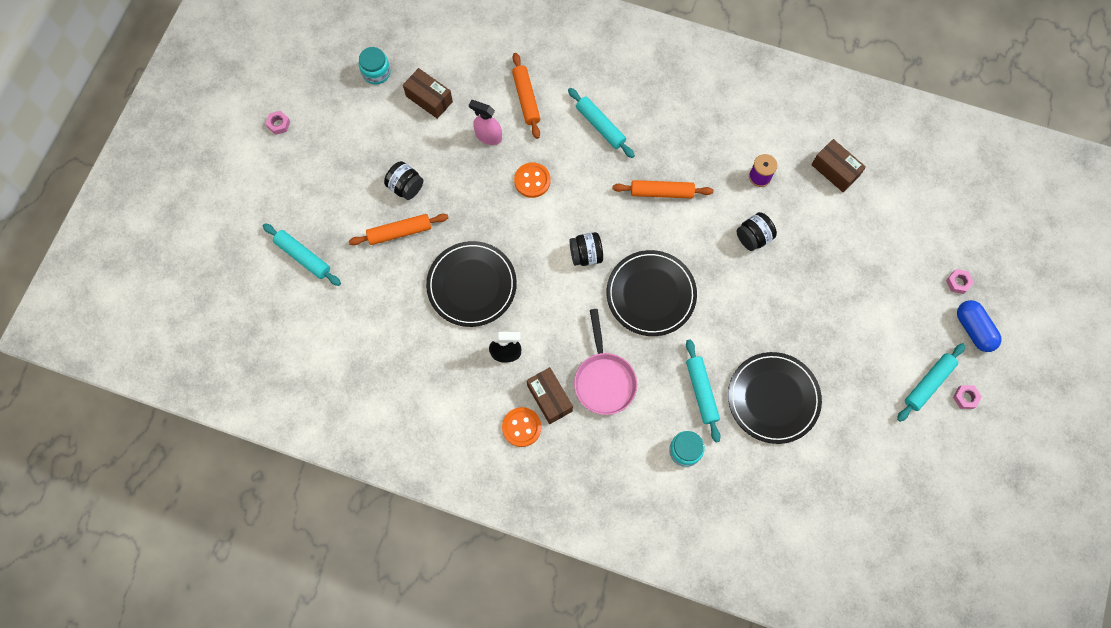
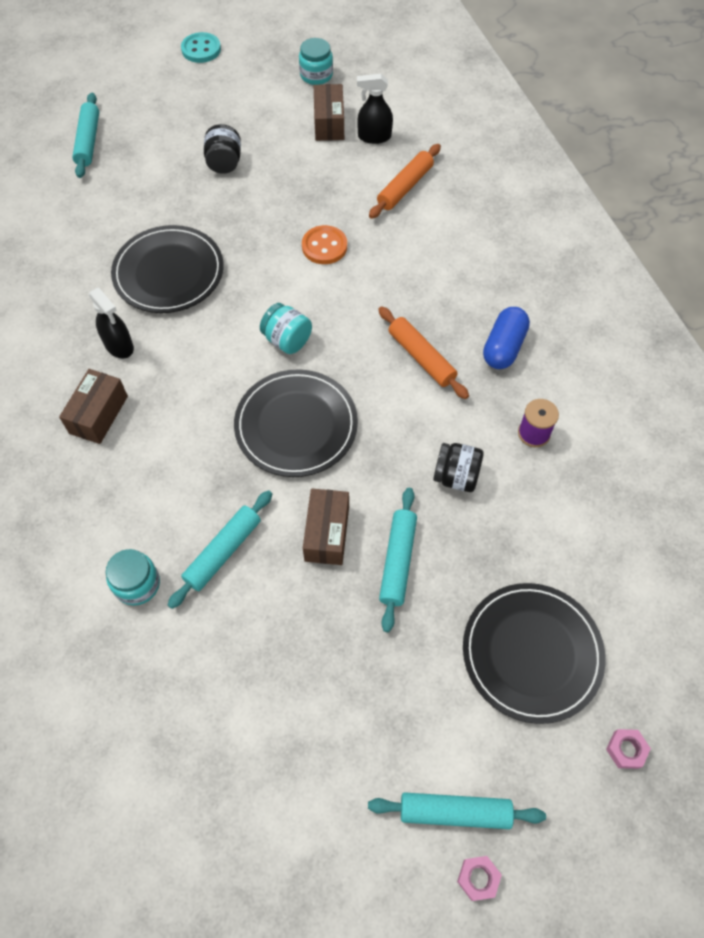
camera: 50 degrees right, 10 degrees down
(278, 124) = (201, 49): pink nut -> turquoise button
(400, 232) = (174, 187): orange rolling pin -> none
(466, 82) = (374, 137): none -> black spray bottle
(488, 136) = (336, 185): pink spray bottle -> none
(521, 427) = (46, 412): orange button -> none
(586, 255) = (287, 340): black jar -> turquoise jar
(600, 126) = (439, 260): turquoise rolling pin -> turquoise rolling pin (398, 561)
(604, 380) = (159, 448): pink pan -> none
(773, 398) = (277, 634): black plate -> black plate (531, 653)
(835, 170) = (621, 502): brown box -> brown box (327, 533)
(973, 329) = (582, 818): blue capsule -> blue capsule (503, 347)

